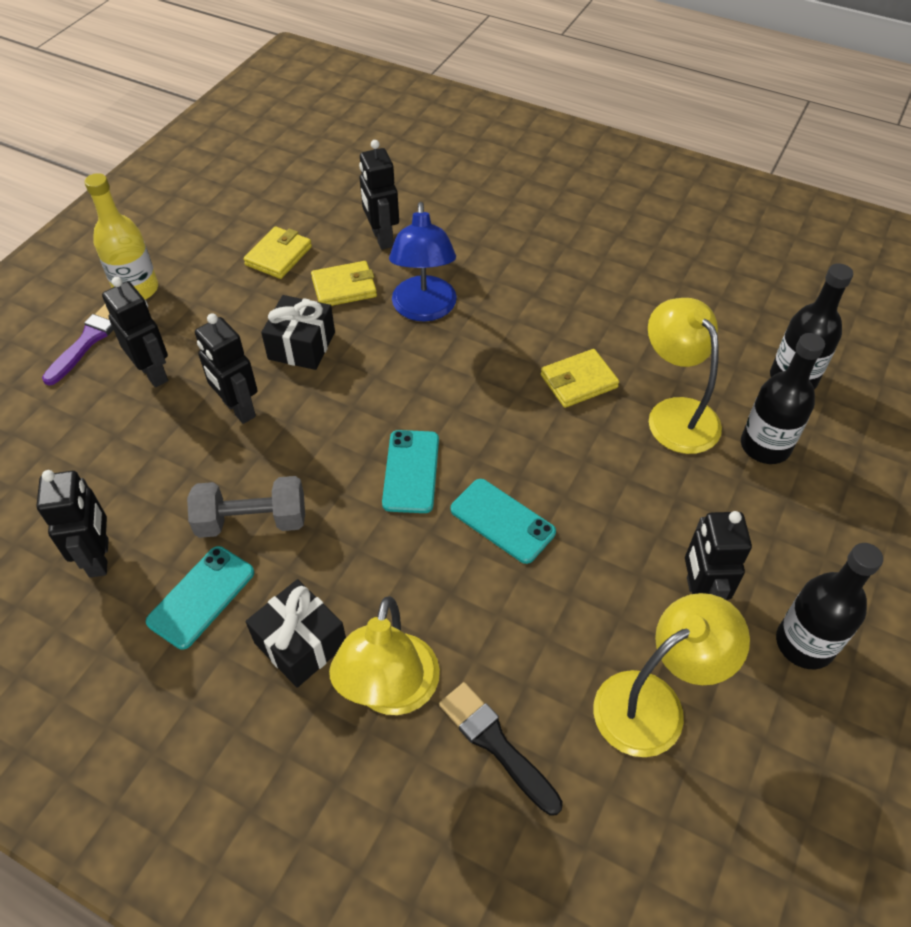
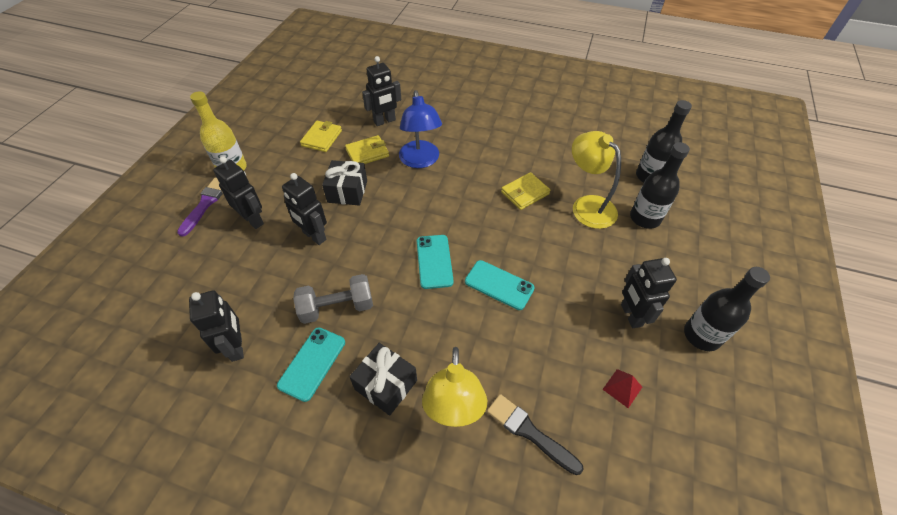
camera: 10 degrees left, 0 degrees up
(382, 238) = (384, 121): black robot -> black robot turned 90 degrees counterclockwise
(654, 703) = (622, 388): yellow lamp -> red pyramid

